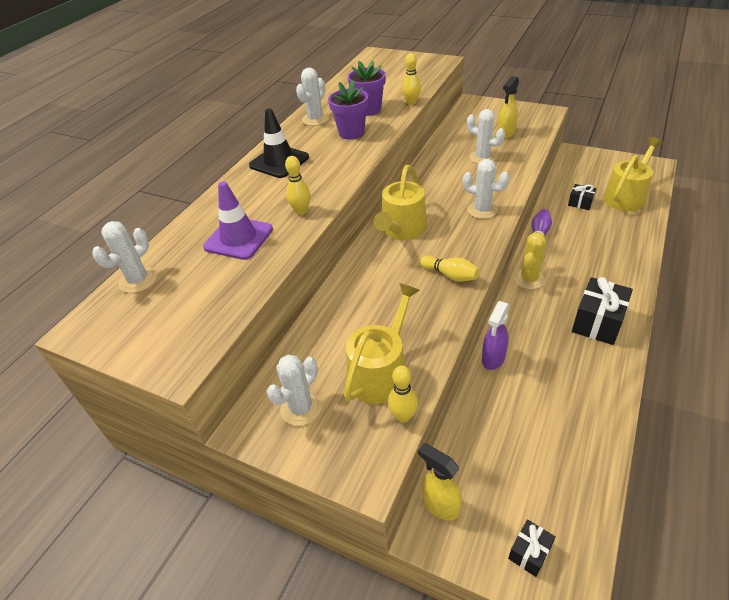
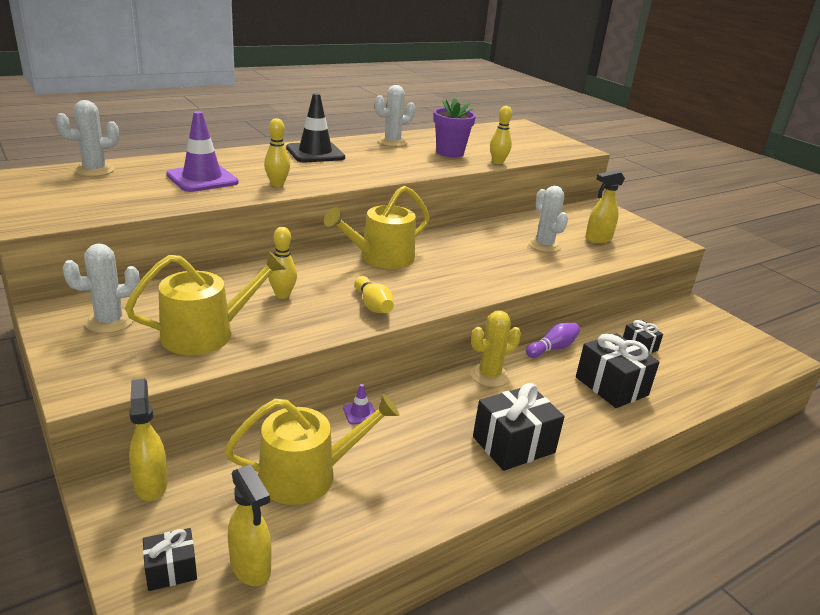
camera: 25 degrees right, 15 degrees down
(351, 133) = (407, 159): purple flower pot -> none
(403, 416) = (174, 369): yellow bowling pin -> yellow bowling pin (282, 295)
(482, 210) = (480, 278): white cactus -> none
(493, 359) = (360, 413): purple spray bottle -> purple traffic cone
(568, 514) = (251, 568): none -> yellow spray bottle
(598, 244) = (611, 386): none -> black gift
(626, 196) = (706, 365): yellow watering can -> yellow watering can (307, 475)

